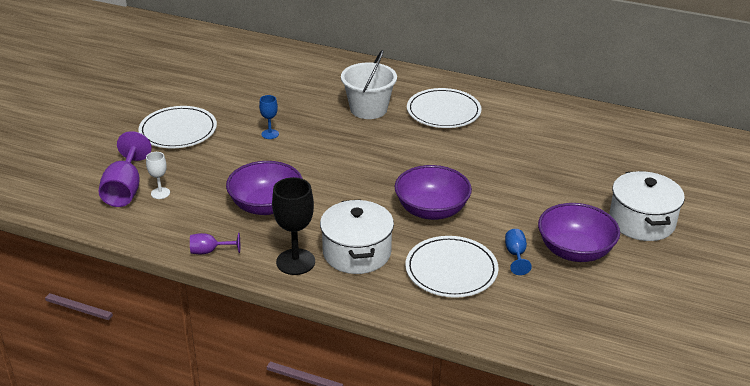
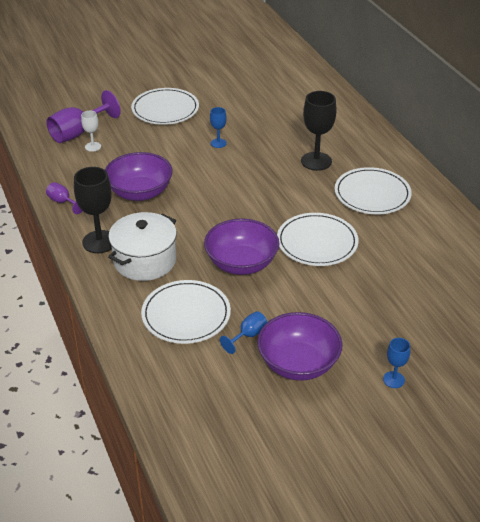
camera: 45 degrees right, 5 degrees up
(368, 109) = (316, 161): white bucket -> black goblet
(459, 165) = (317, 242): none -> white plate
(641, 221) = (393, 380): white pot -> blue goblet

